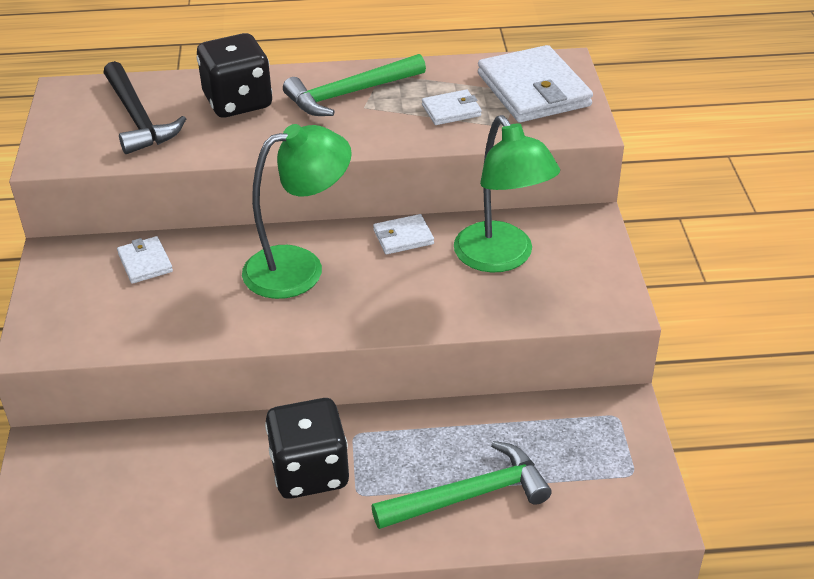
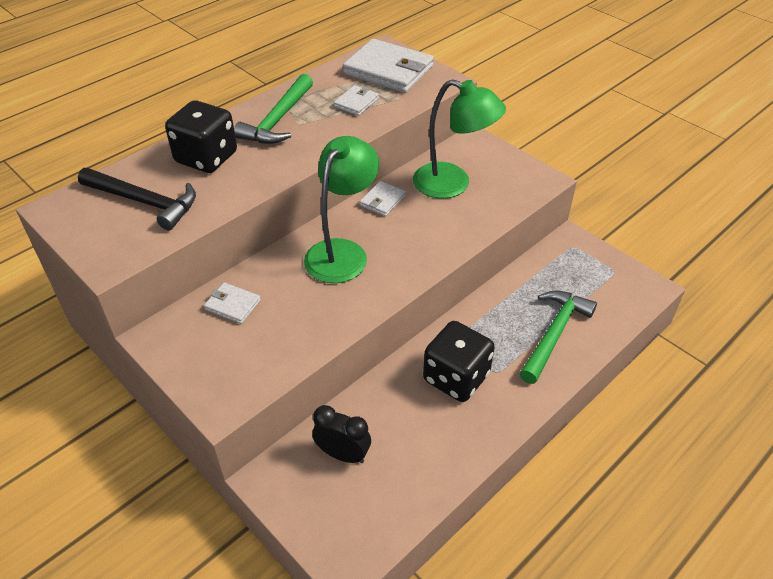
camera: 40 degrees left, 5 degrees up
(124, 471) = (343, 454): none -> black clock

